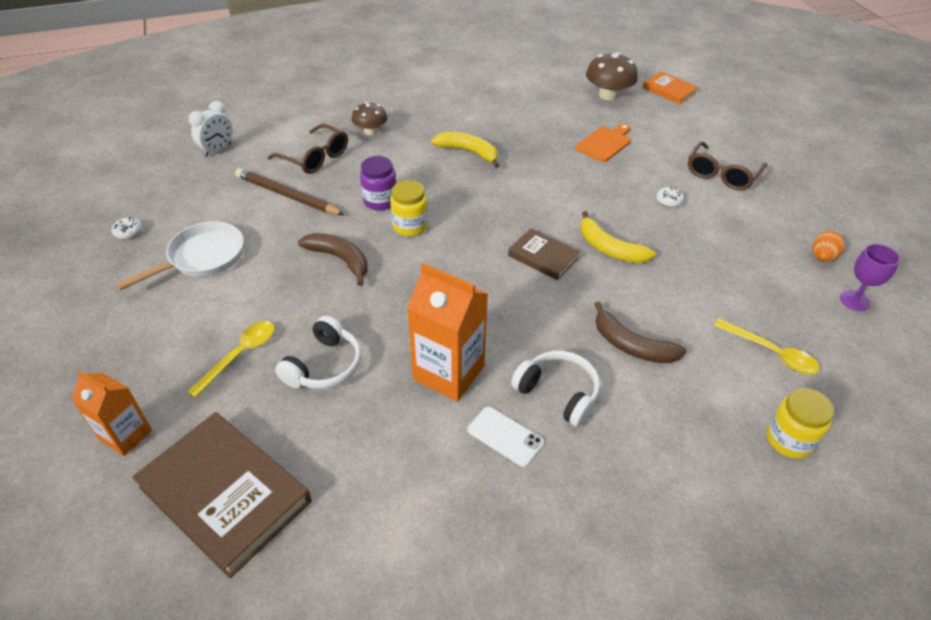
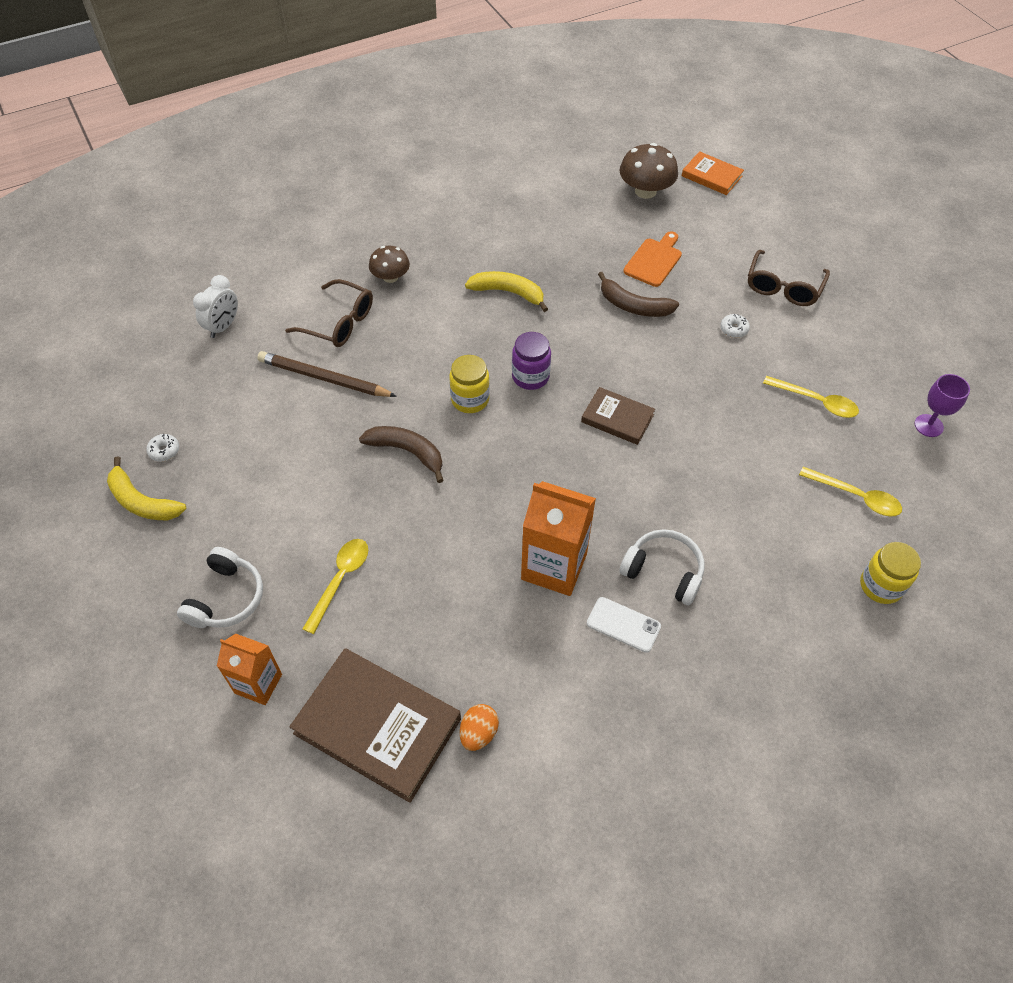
camera: 10 degrees left, 10 degrees up
(202, 258) = (259, 471): white pan -> none
(324, 366) = (429, 578): white headphones -> white headphones (226, 598)
(380, 201) = (428, 371): purple jar -> purple jar (530, 376)
(609, 248) = (683, 398): yellow banana -> yellow banana (142, 502)
(632, 345) = (724, 509): brown banana -> brown banana (633, 306)
(740, 267) = (816, 401): none -> yellow spoon
(822, 257) = (894, 378): orange egg -> orange egg (478, 733)

